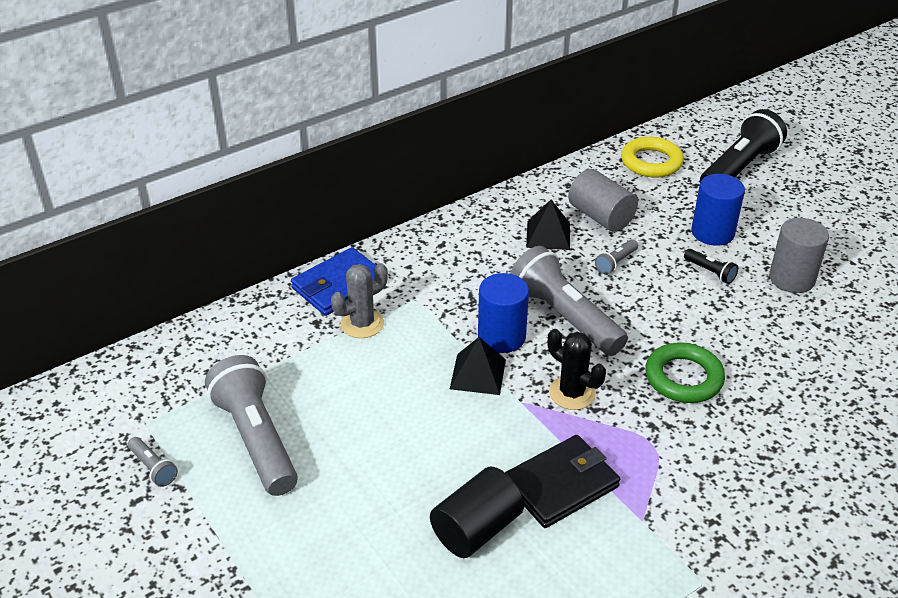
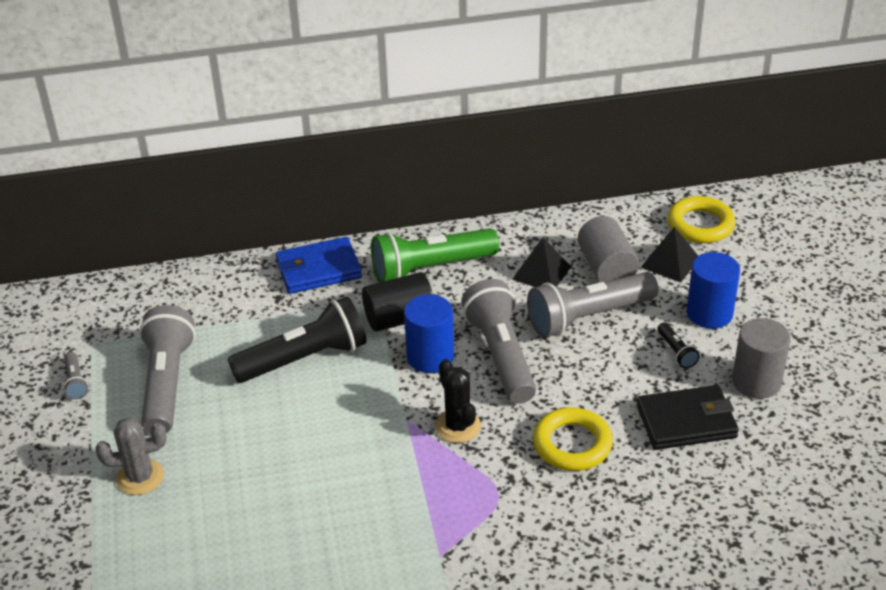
camera: 25 degrees right, 0 degrees up
(362, 324) = (316, 310): grey cactus -> grey cactus (140, 477)
(446, 257) = (431, 268): none -> green flashlight
(476, 529) = (294, 515): black cylinder -> black cylinder (399, 318)
(478, 374) = (386, 384): black pyramid -> black pyramid (670, 262)
(561, 484) = (391, 502): black wallet -> black wallet (686, 421)
(616, 263) = (588, 317): grey flashlight -> grey flashlight, size x2.32
(683, 378) = (572, 444): green ring -> yellow ring
(739, 168) = (790, 254): black flashlight -> black flashlight (304, 359)

